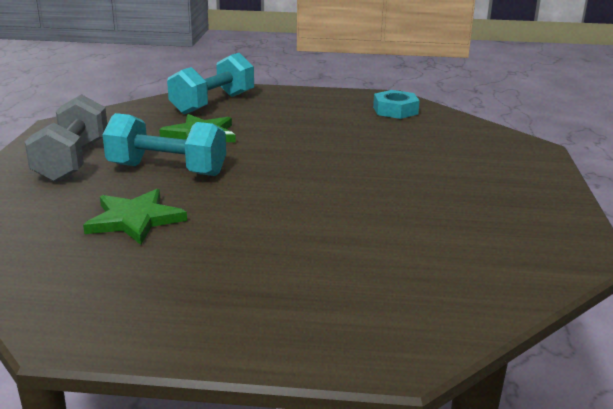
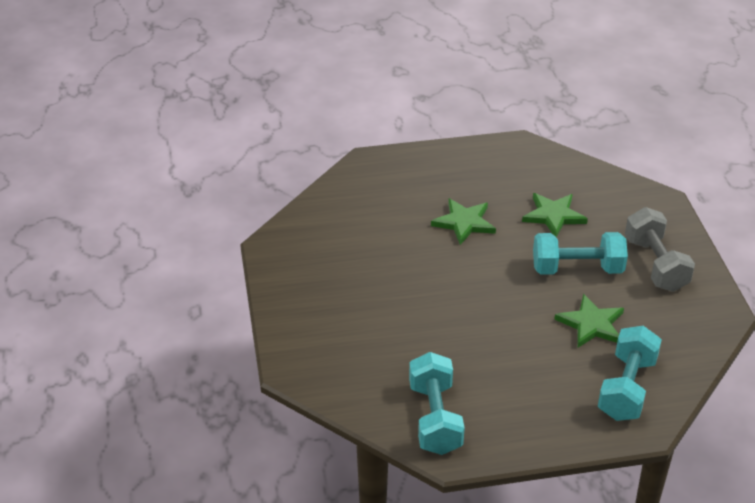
camera: 165 degrees right, 15 degrees up
(272, 231) = (464, 223): none -> green star
(395, 110) = (434, 418): turquoise nut -> turquoise dumbbell

